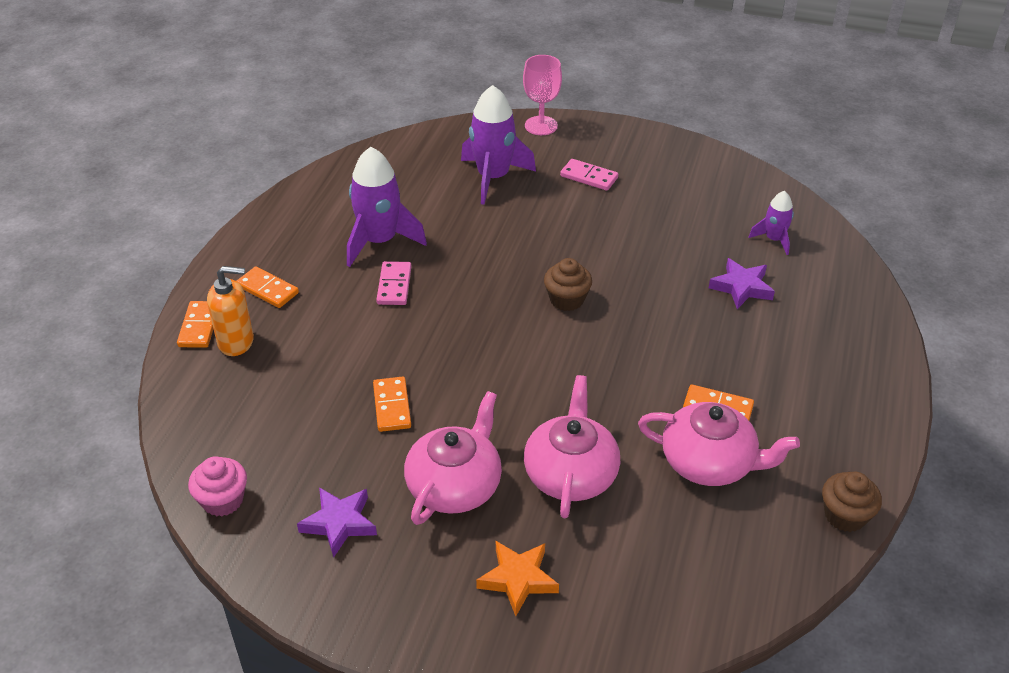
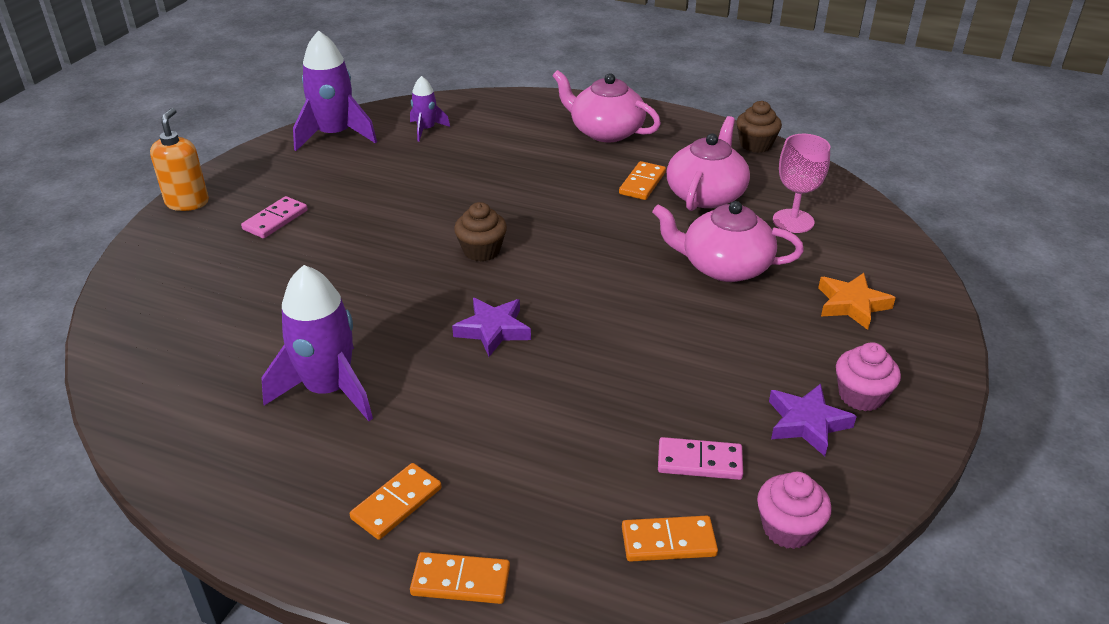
camera: 85 degrees left, 5 degrees down
(236, 342) = (502, 533): orange soap dispenser -> orange soap dispenser (187, 202)
(375, 569) = (861, 396): none -> pink cupcake
(392, 406) = (633, 381): orange domino -> orange domino (668, 541)
(394, 285) = (423, 377): pink domino -> pink domino (699, 462)
(455, 485) = (745, 338): pink teapot -> pink teapot (605, 131)
(493, 177) = (239, 288): purple rocket -> purple rocket (334, 135)
(541, 126) = (150, 245): pink goblet -> pink goblet (793, 221)
(741, 287) = (488, 153): purple star -> purple star (493, 330)

